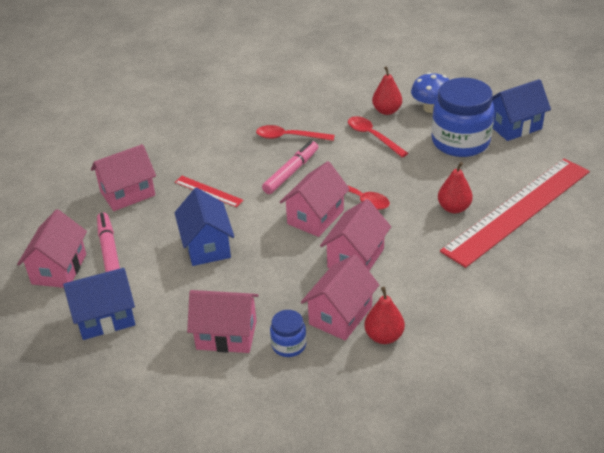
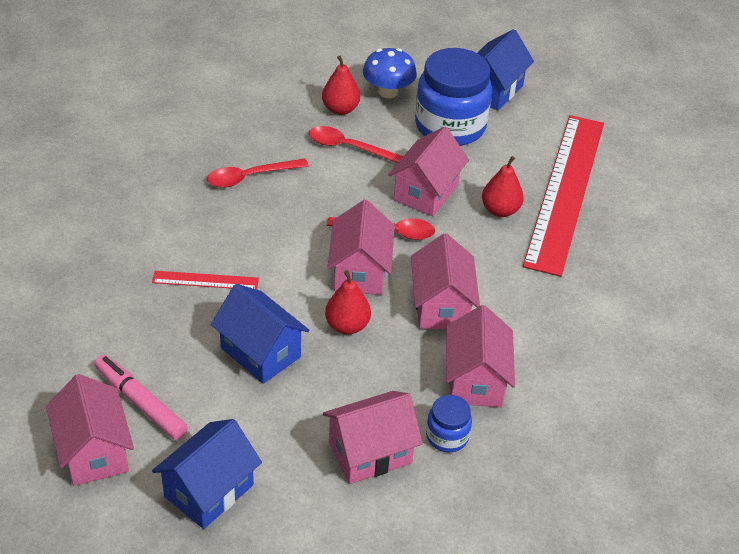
camera: 35 degrees left, 5 degrees up
(127, 193) = (102, 318): pink house -> pink house (426, 192)
(291, 172) = (288, 223): pink marker -> none
(384, 336) = (537, 386): red pear -> red pear (347, 325)

